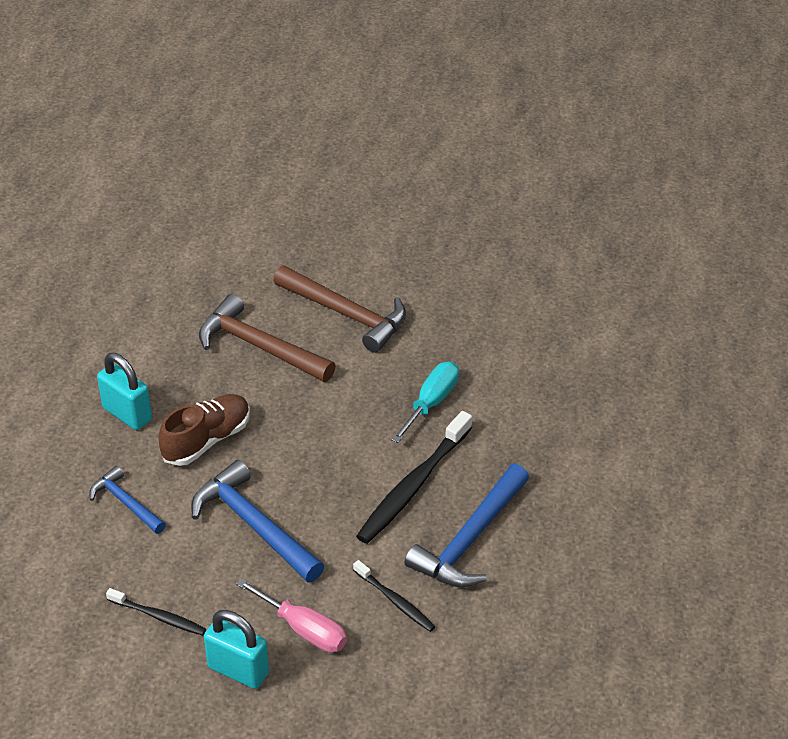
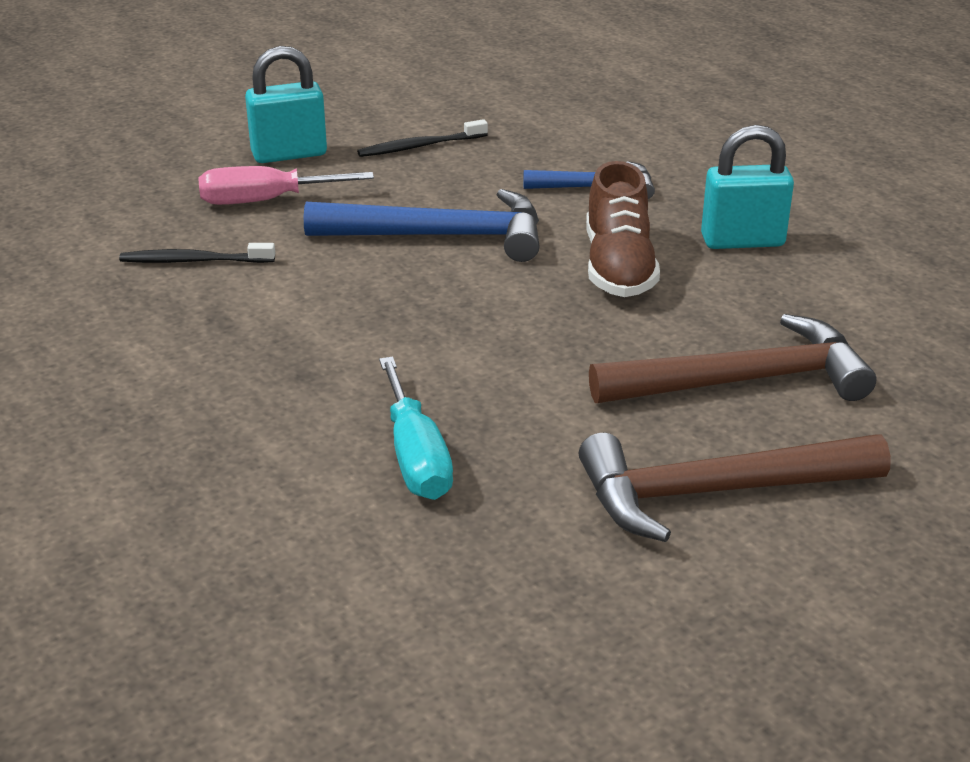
camera: 135 degrees right, 10 degrees down
(413, 486) = (310, 358): black toothbrush -> none
(470, 539) = (167, 349): blue hammer -> none

